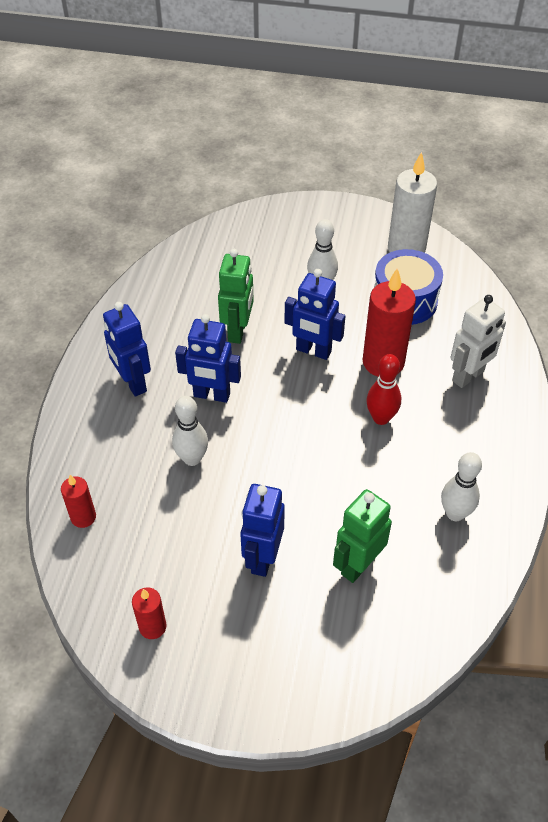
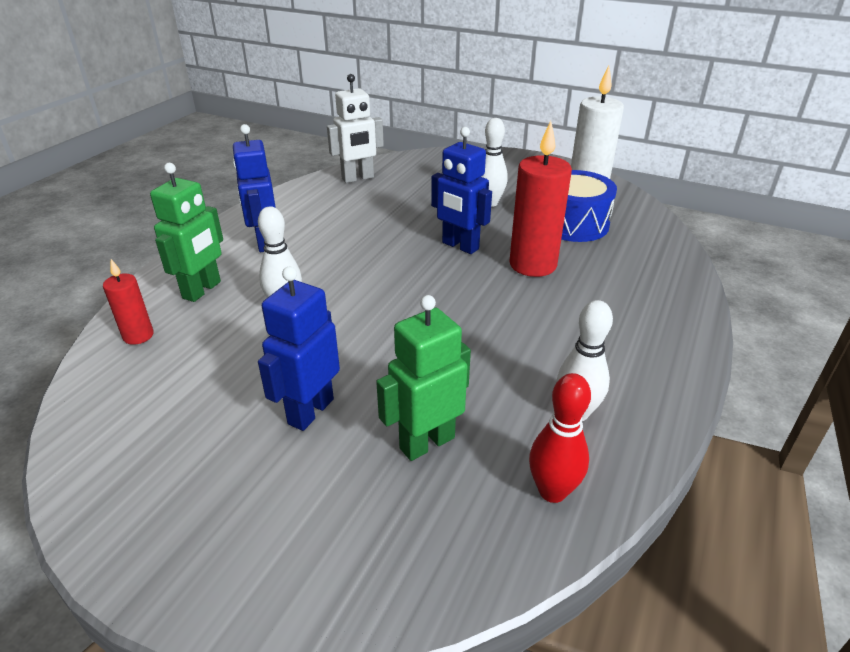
camera: 15 degrees right, 15 degrees down
(152, 627) = (135, 455): red candle -> none
(211, 395) = (336, 263): blue robot -> none
(238, 331) = (390, 222): green robot -> green robot (202, 290)
(381, 418) = (513, 308): red bowling pin -> red bowling pin (552, 491)
(468, 376) = (628, 289): white robot -> white robot (358, 178)

